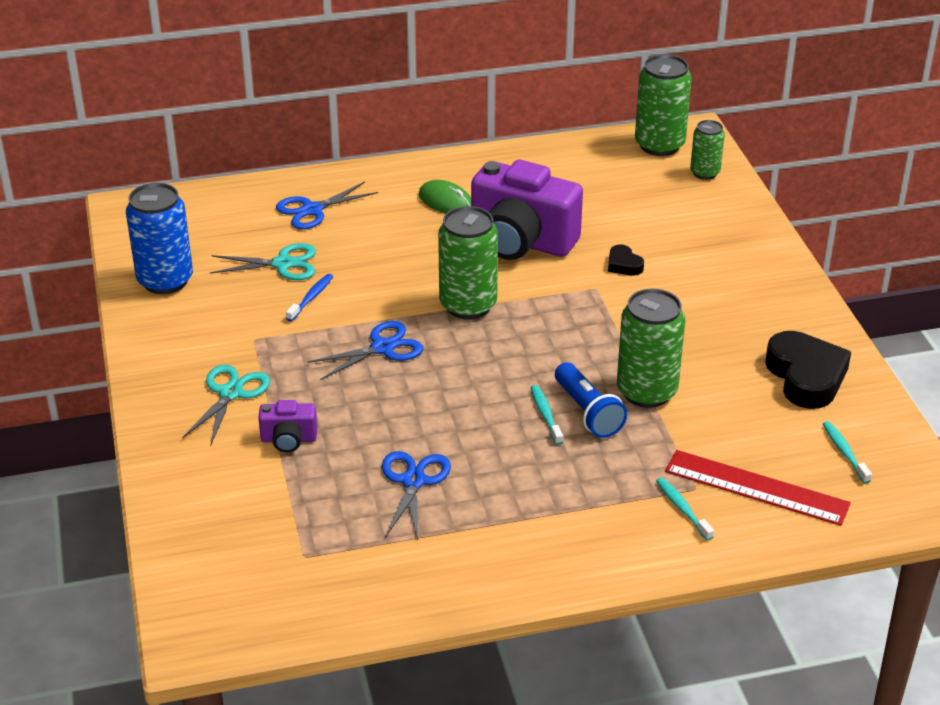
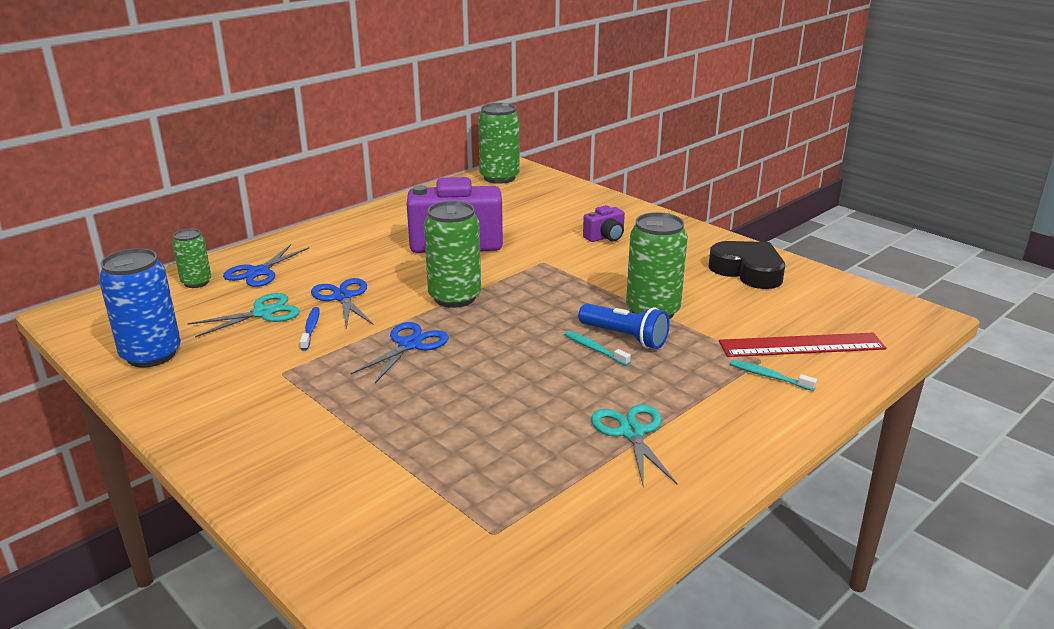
camera: 30 degrees left, 10 degrees down
(231, 393) = (293, 421): turquoise scissors -> turquoise scissors (631, 432)
(289, 439) = (385, 439): purple camera -> purple camera (605, 237)
(413, 481) = (535, 432): blue scissors -> blue scissors (343, 297)
(446, 201) = (371, 241): green mouse -> none
(624, 265) = (548, 244): black heart -> none
(705, 173) = (547, 184): green can -> green can (196, 282)
(844, 452) = (828, 305): turquoise toothbrush -> none

